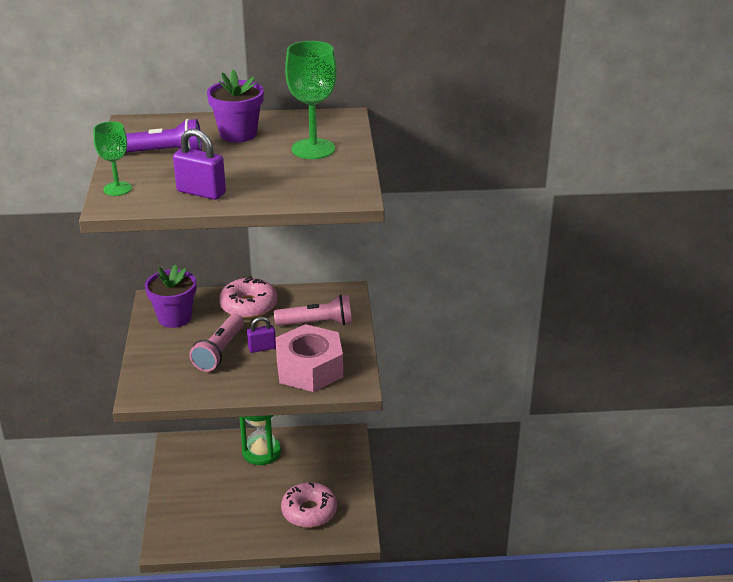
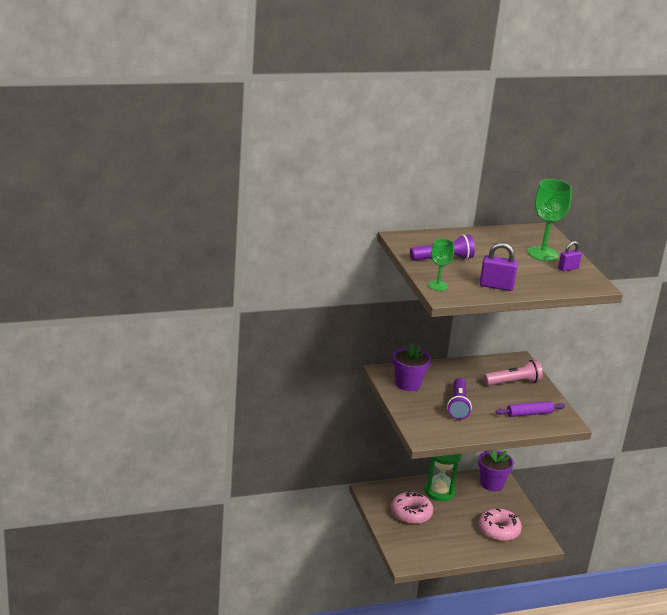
camera: 15 degrees left, 5 degrees down
(219, 351) = (458, 406): pink flashlight -> purple flashlight
(238, 134) = (482, 244): purple flower pot -> purple flower pot (491, 484)
(249, 306) = (455, 372): pink donut -> pink donut (411, 513)
(262, 348) = (486, 401): purple padlock -> purple padlock (568, 268)
(309, 369) = (529, 413): pink nut -> purple rolling pin

